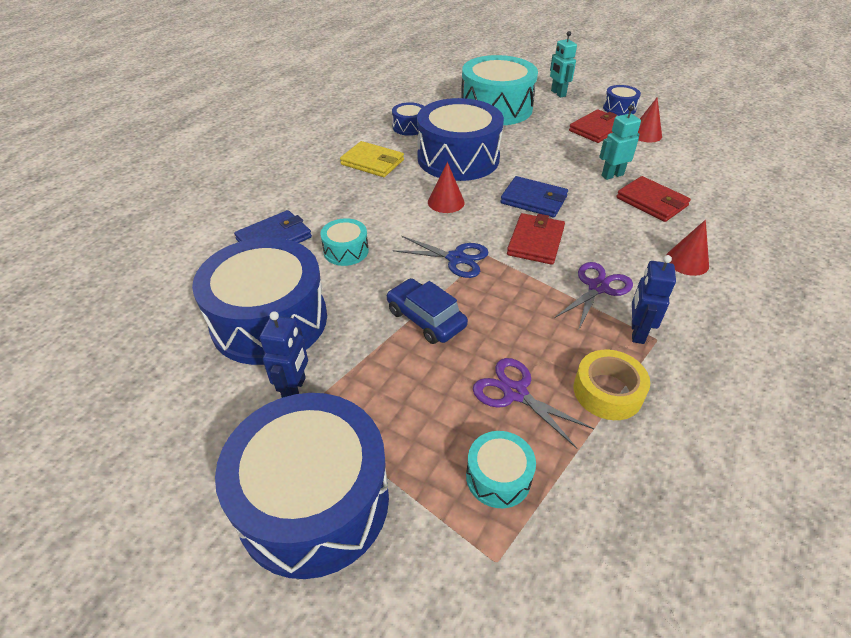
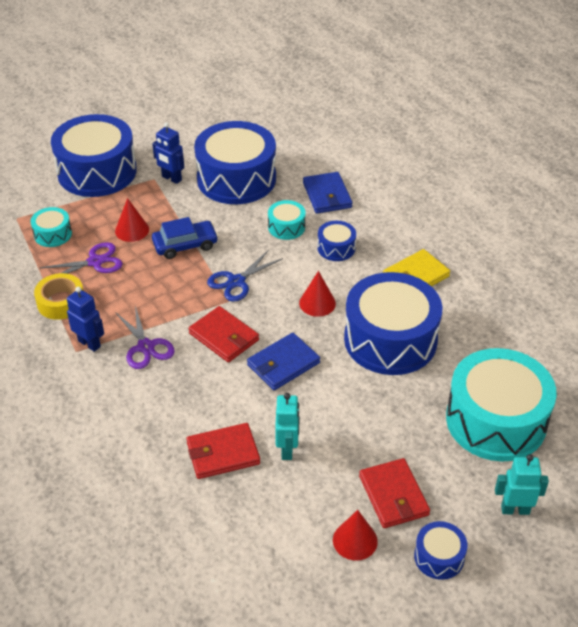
camera: 115 degrees right, 0 degrees up
(409, 127) = (479, 325): blue drum -> blue drum (336, 248)
(687, 261) = (129, 422): red cone -> red cone (132, 230)

